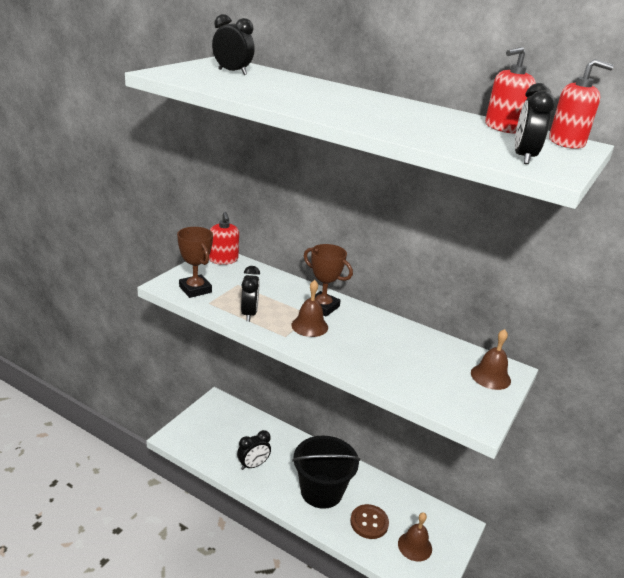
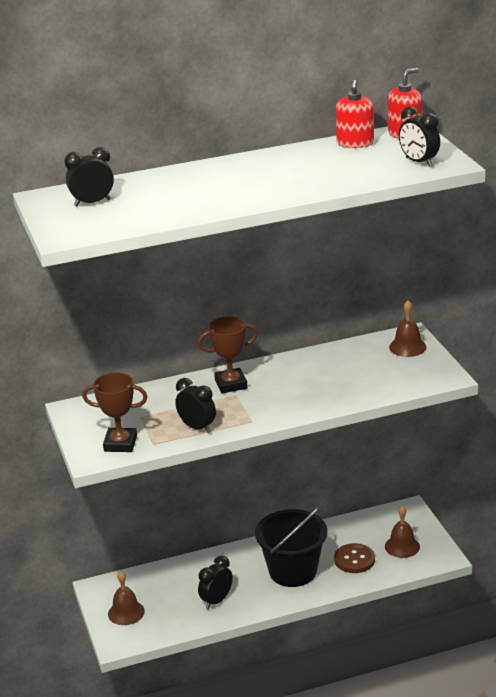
camera: 45 degrees left, 0 degrees up
(223, 259) = (83, 408): red soap dispenser -> none
(253, 465) = (216, 601): black clock -> black clock turned 150 degrees counterclockwise
(309, 326) = (251, 403): brown bell -> brown bell (126, 612)

